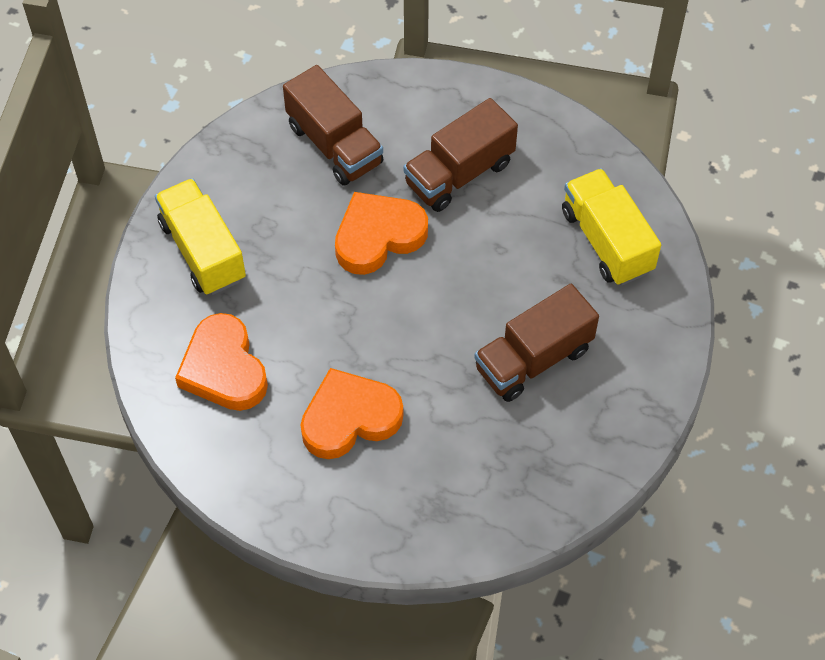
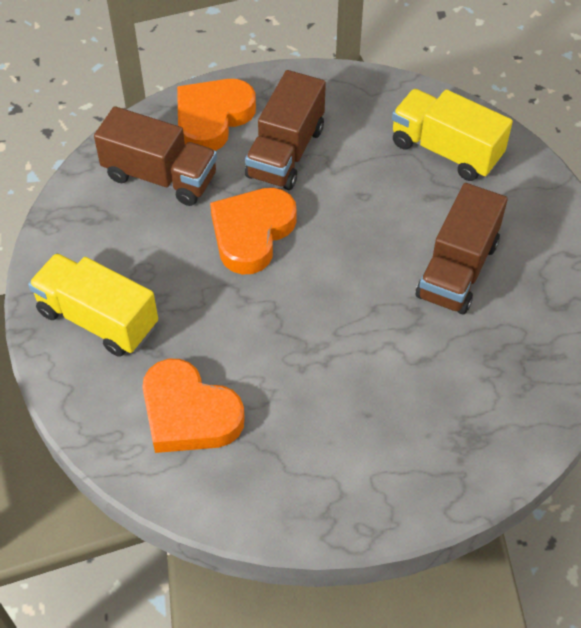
camera: 30 degrees left, 5 degrees down
(349, 418) = (336, 398): orange heart -> orange heart (212, 118)

